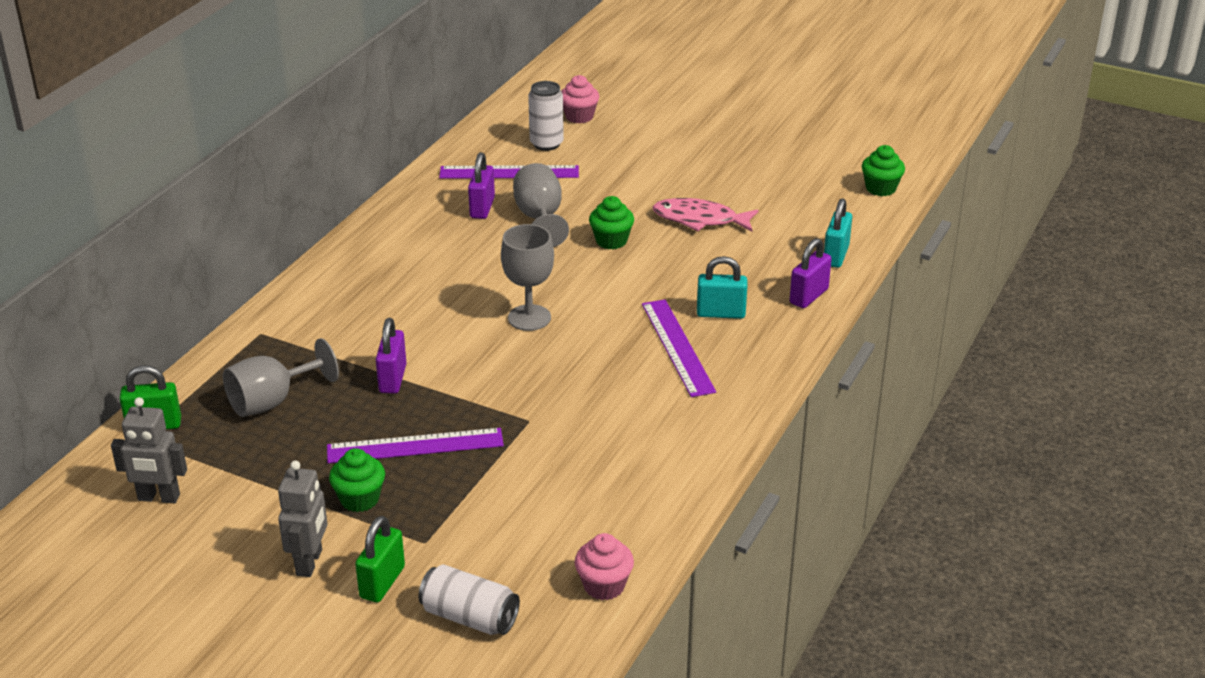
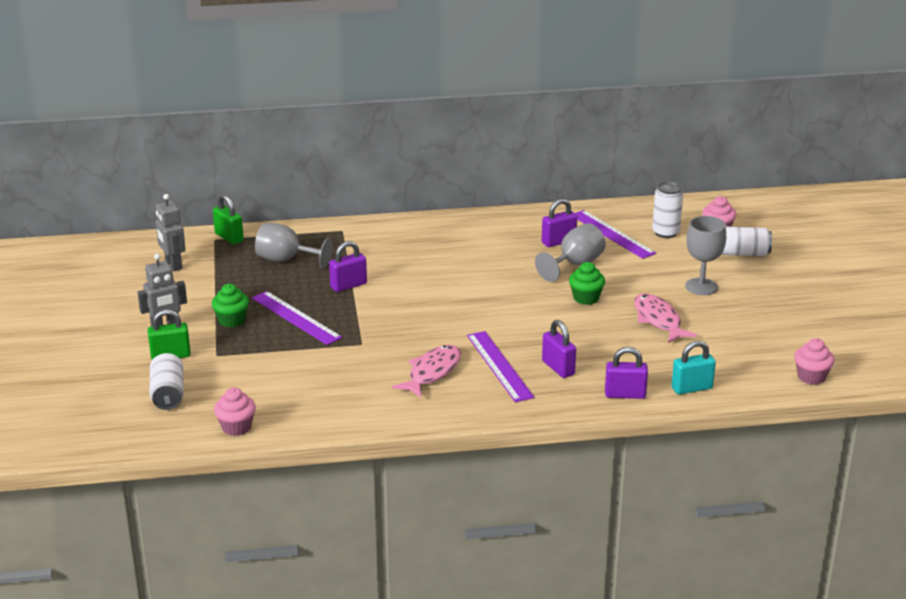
camera: 55 degrees right, 5 degrees down
(529, 318) = (463, 303): grey goblet -> grey goblet (701, 287)
(637, 124) = (742, 253): none -> white can
(642, 395) = (432, 372): none -> pink fish
(677, 347) = (499, 366): purple ruler -> purple ruler turned 60 degrees counterclockwise
(721, 313) = (558, 368): turquoise padlock -> purple padlock
(880, 188) = (811, 377): green cupcake -> pink cupcake

